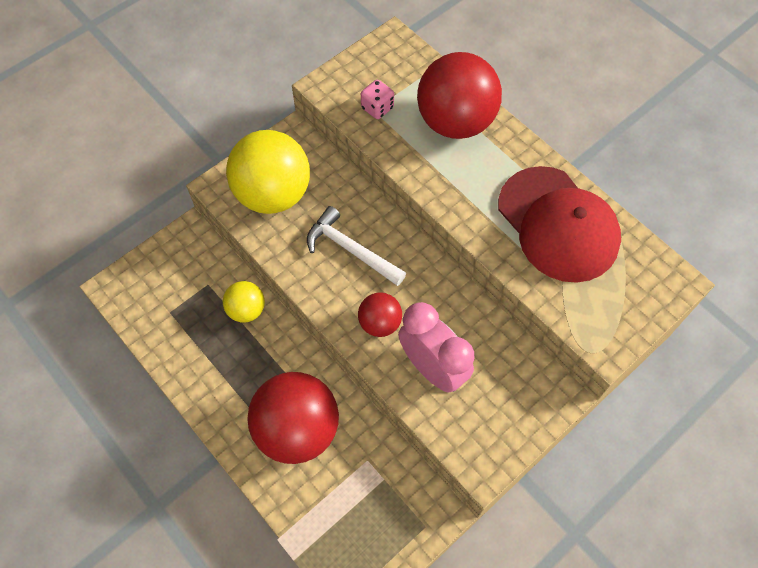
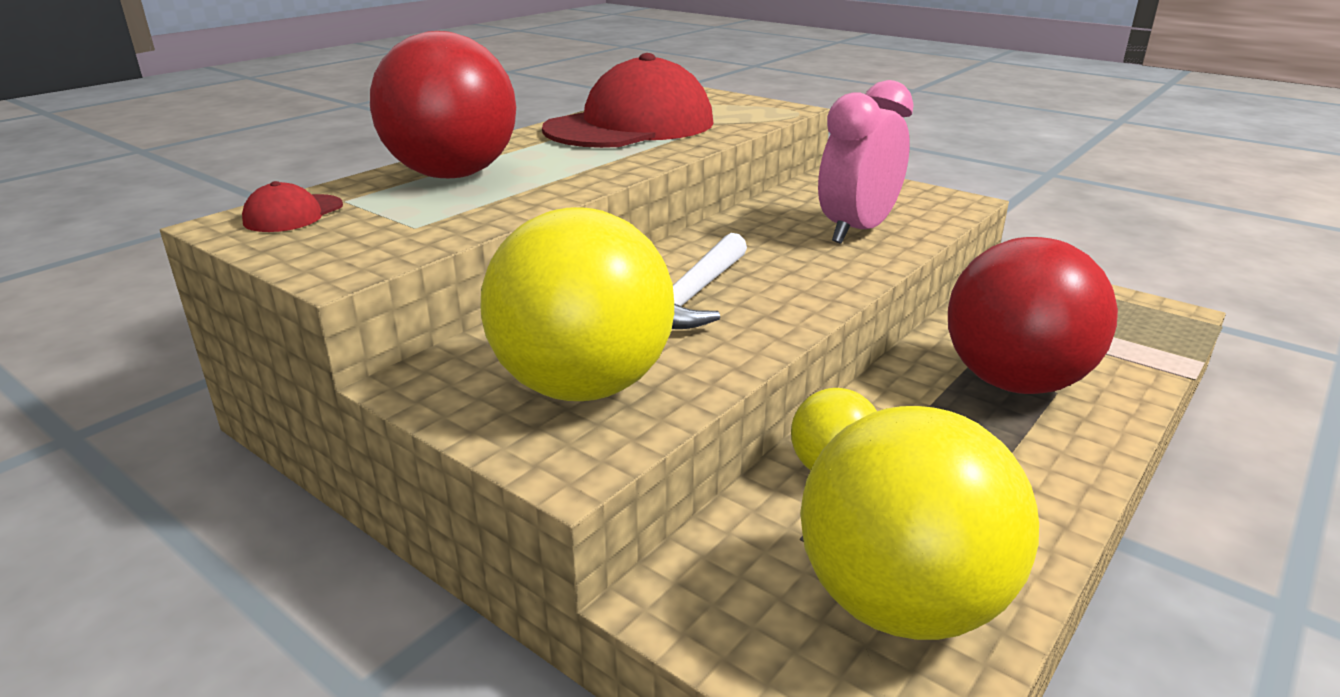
camera: 100 degrees left, 35 degrees down
(164, 308) = (900, 603): none -> yellow ball
(377, 108) = (411, 224): pink dice -> none
(380, 323) = (814, 266): red ball -> none
(401, 60) = (293, 214): none -> red cap

